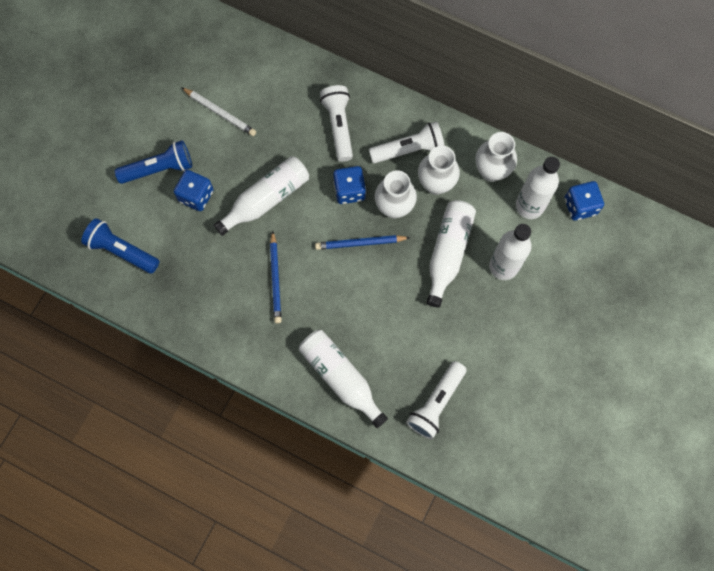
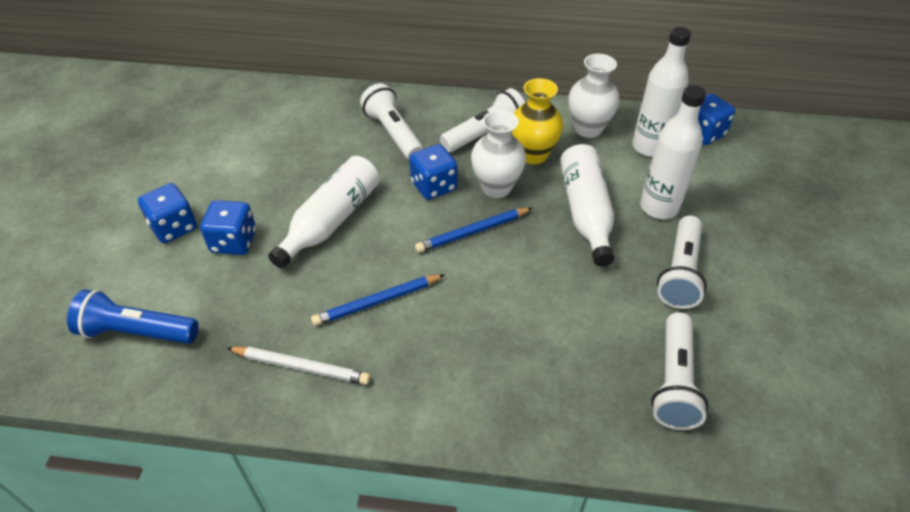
camera: 20 degrees left, 25 degrees down
(159, 169) = (174, 227): blue flashlight -> blue dice
(220, 113) = (242, 156): white pencil -> white pencil (301, 367)
(275, 279) = (377, 302): blue pencil -> blue pencil turned 90 degrees clockwise
(341, 378) = (523, 393): white bottle -> none
(436, 184) = (533, 155): white vase -> yellow vase
(486, 326) = (680, 272): none -> white flashlight

